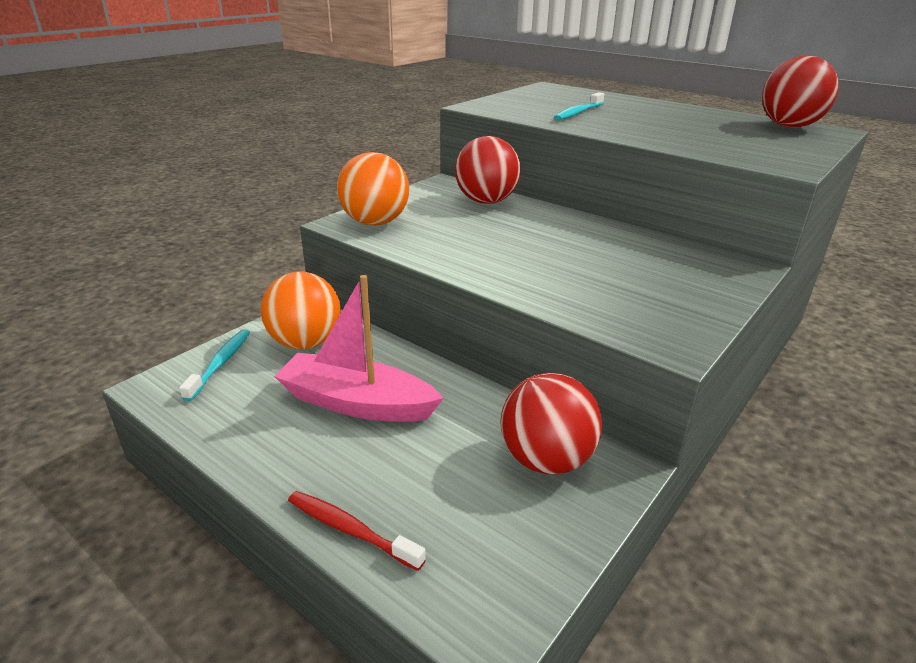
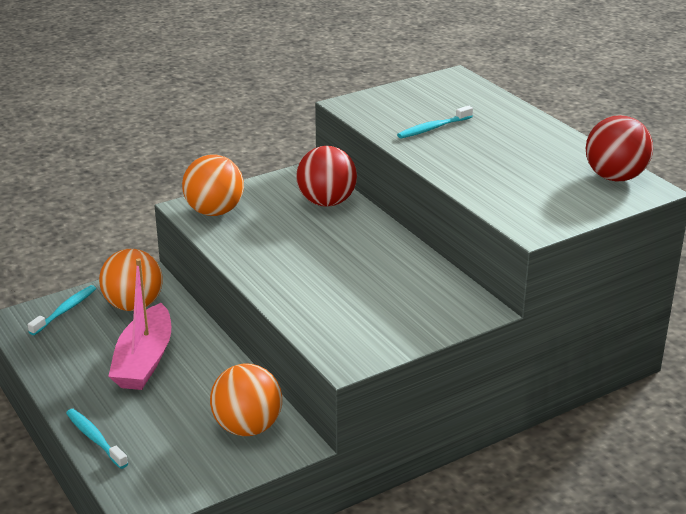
camera: 20 degrees right, 0 degrees up
(350, 530) = (95, 438): red toothbrush -> turquoise toothbrush
(357, 403) = (144, 360): pink boat -> pink boat turned 120 degrees counterclockwise
(546, 460) = (247, 427): red ball -> orange ball

